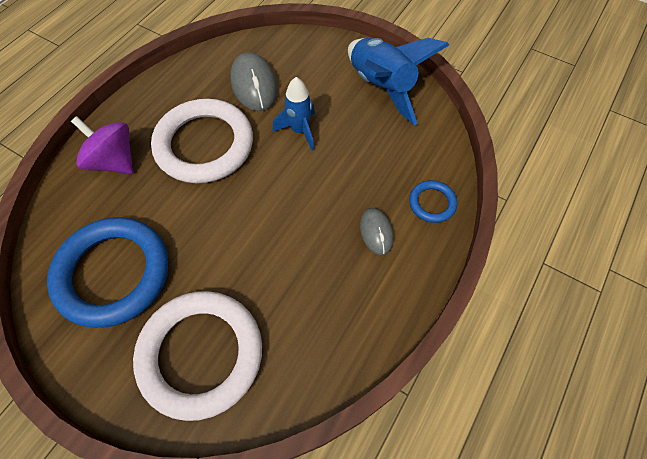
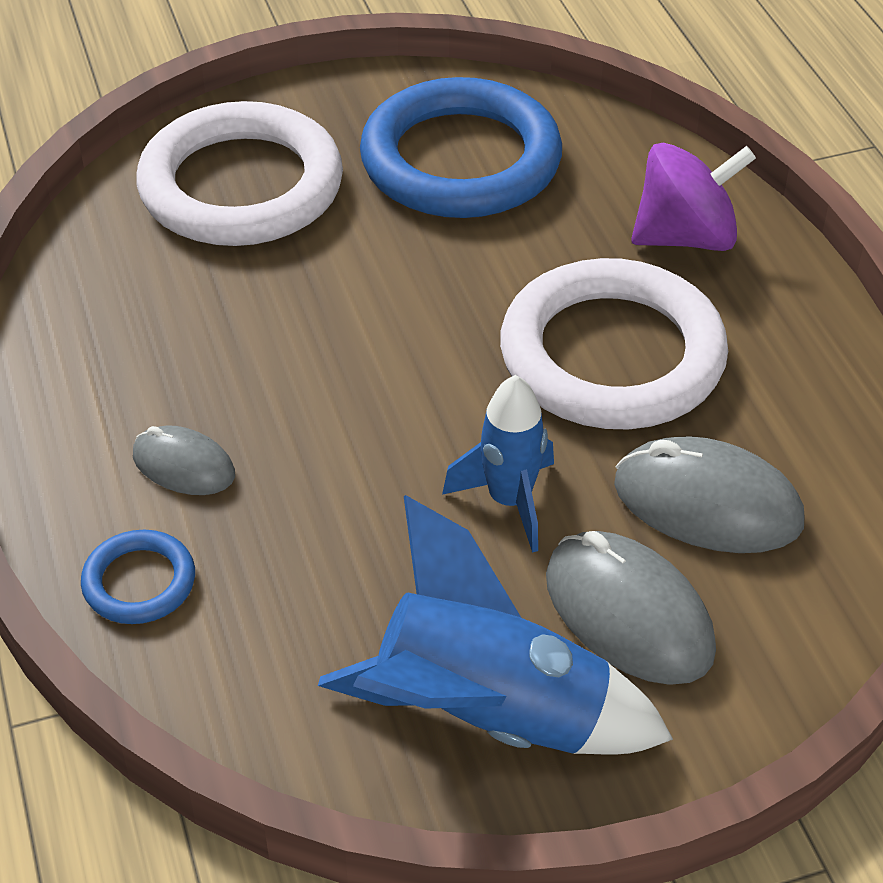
camera: 130 degrees right, 15 degrees down
(315, 79) = (628, 614): none -> grey mouse

